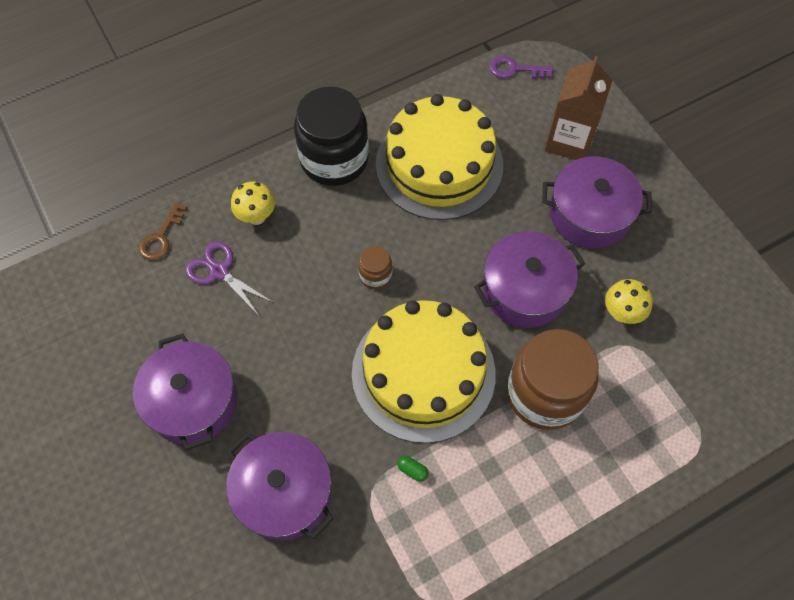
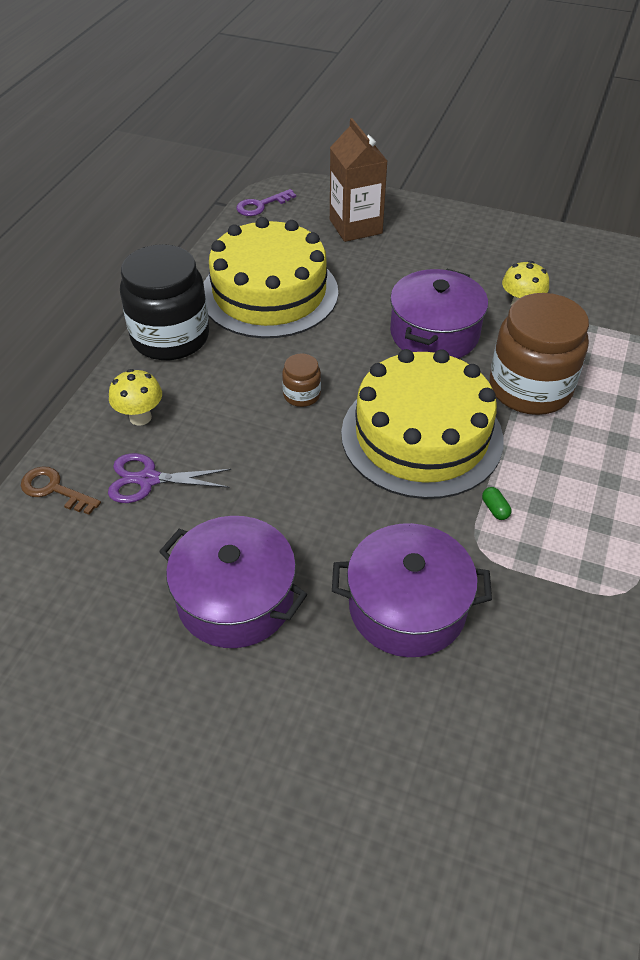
camera: 40 degrees left, 15 degrees down
(161, 237) = (54, 489): brown key -> brown key turned 135 degrees clockwise
(412, 470) = (495, 509): green capsule -> green capsule turned 75 degrees clockwise
(589, 214) = (424, 261): purple pot -> none

